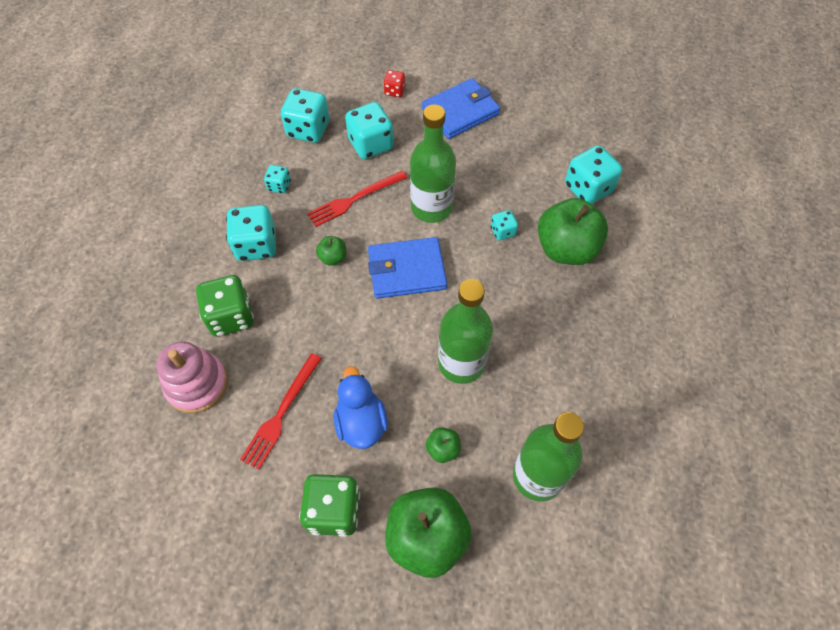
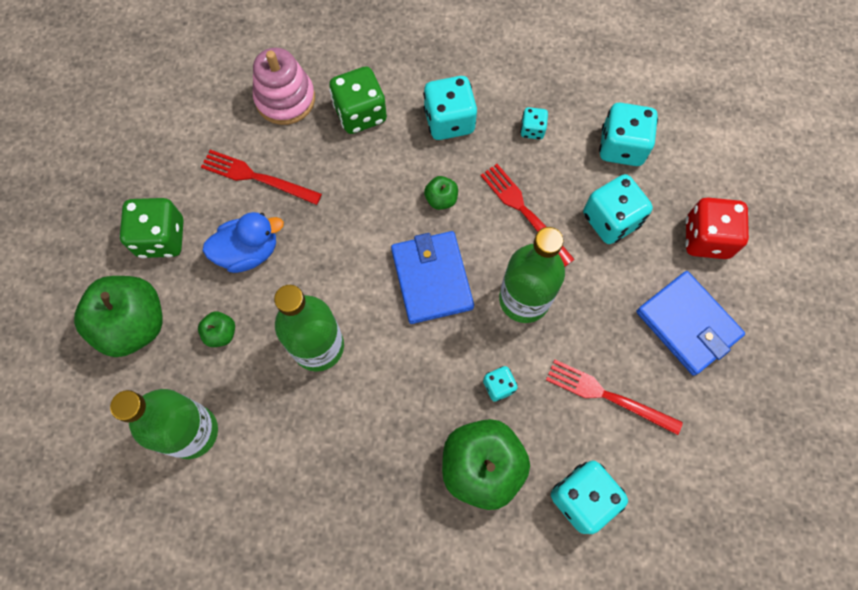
camera: 85 degrees right, 10 degrees up
(394, 91) = (706, 238): red dice -> red dice, size x1.91
(512, 164) = (608, 396): none -> red fork

